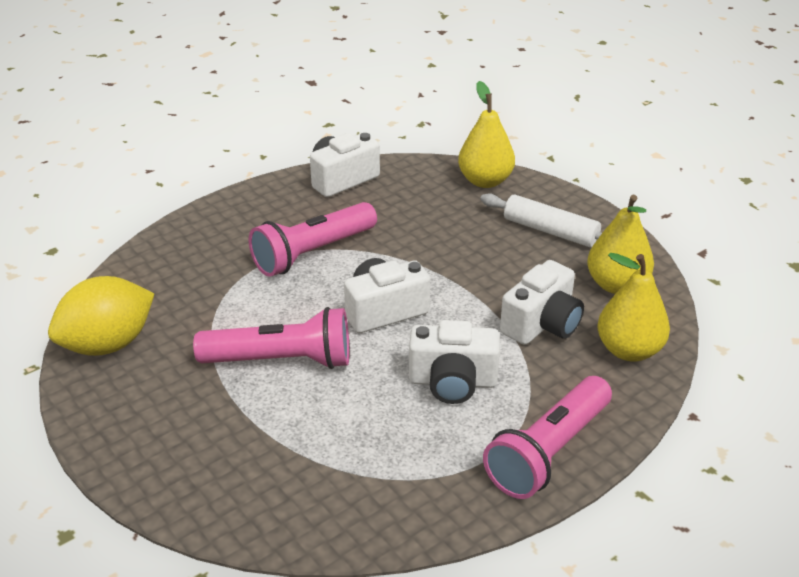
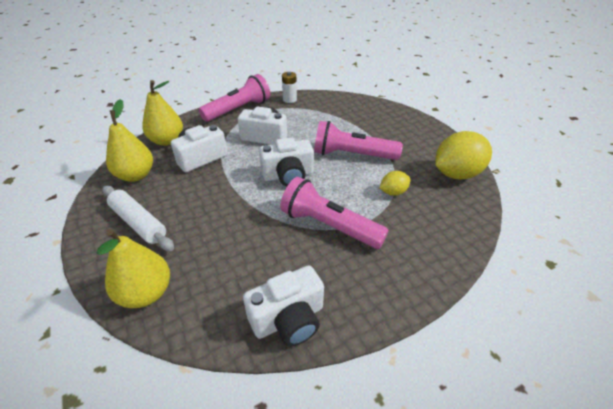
camera: 170 degrees left, 5 degrees up
(221, 303) = (393, 192): none -> yellow lemon
(312, 253) = (329, 225): pink flashlight -> pink flashlight turned 120 degrees counterclockwise
(442, 506) = (289, 99): none -> white battery

